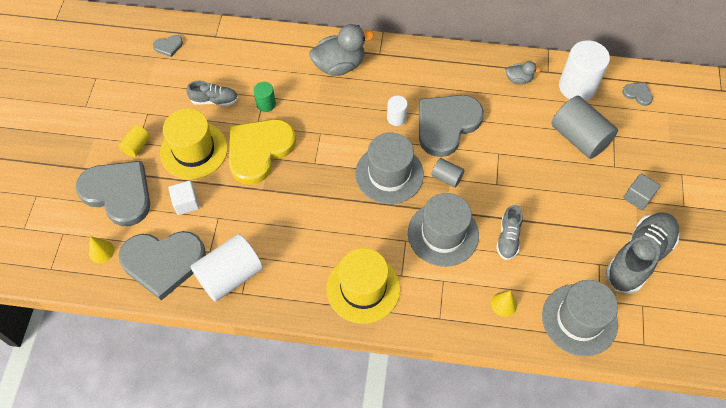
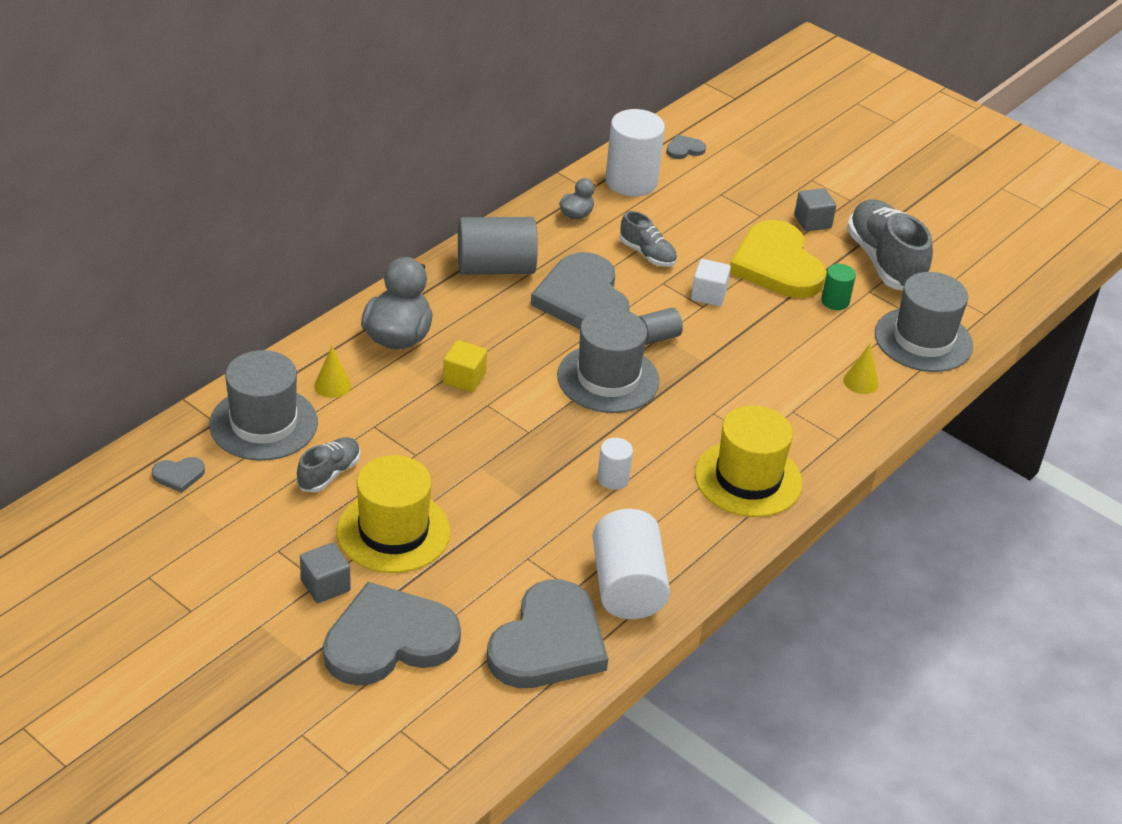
camera: 60 degrees left, 20 degrees down
(101, 251) = (471, 699): yellow cone -> yellow cone (332, 385)
(137, 146) = (325, 585): yellow cylinder -> grey cube
(168, 46) = (179, 475): grey heart -> grey heart turned 60 degrees clockwise
(186, 203) = (474, 578): white cube -> white cube (708, 295)
(259, 150) = (458, 471): yellow heart -> yellow heart (777, 265)
(266, 104) = (389, 429): green cylinder -> green cylinder (835, 301)
(331, 111) = (464, 379): none -> yellow cube
(396, 118) = (531, 332): white cylinder -> white cylinder (613, 478)
(443, 234) = (731, 379): grey hat -> grey hat (263, 423)
(508, 238) = (781, 335): grey shoe -> grey shoe (647, 254)
(579, 138) = (700, 217): grey cylinder -> grey cylinder (495, 268)

